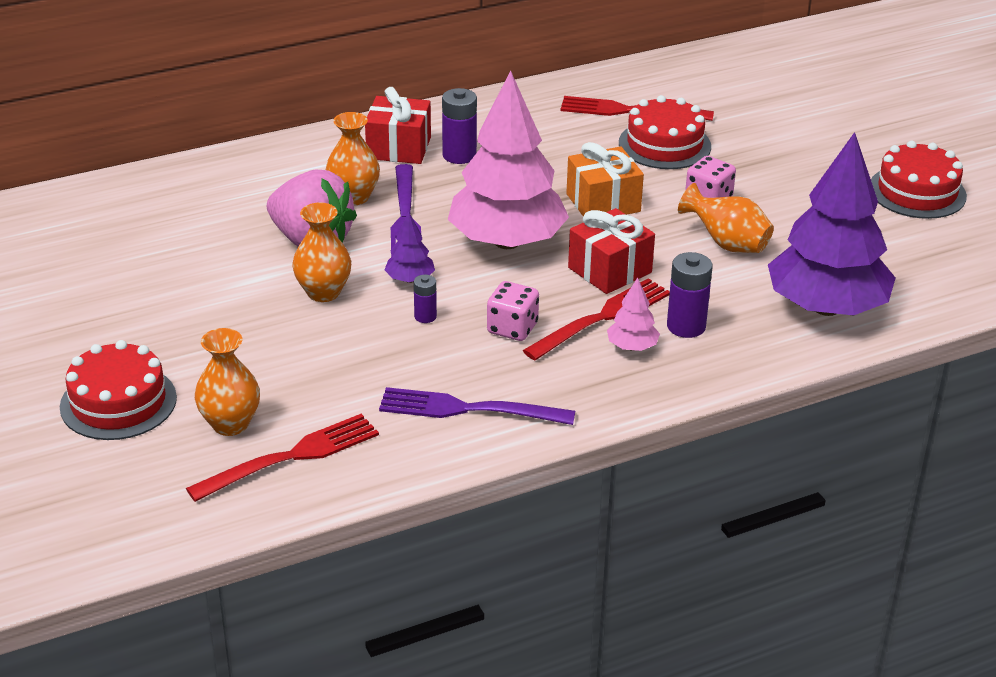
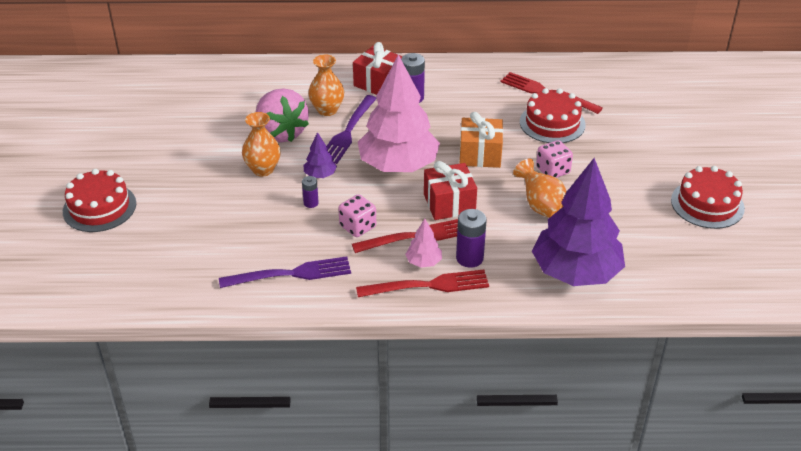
camera: 25 degrees right, 5 degrees up
(230, 424) = (149, 240): orange vase -> none
(291, 457) = (166, 273): red fork -> red fork (428, 285)
(468, 409) = (291, 274): purple fork -> purple fork turned 135 degrees clockwise

